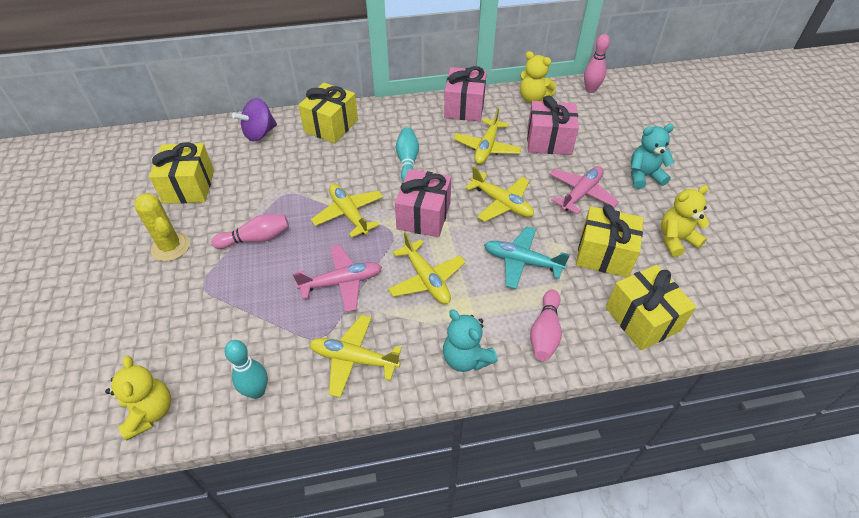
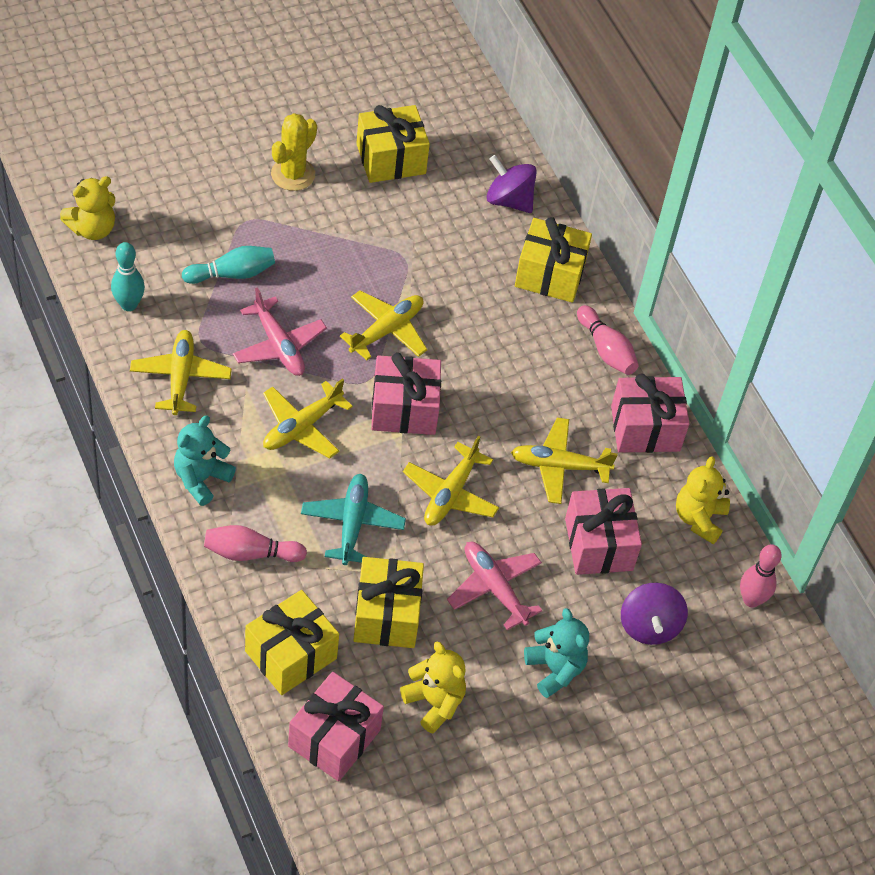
camera: 70 degrees right, 5 degrees up
(256, 239) = (324, 248): pink bowling pin -> pink bowling pin (606, 349)
(407, 161) = (502, 376): turquoise bowling pin -> turquoise bowling pin (232, 274)
(581, 194) = (494, 588): pink plane -> pink plane turned 150 degrees counterclockwise
(609, 131) = (649, 626): none -> purple spinning top
(714, 302) = (334, 738): none -> pink gift

